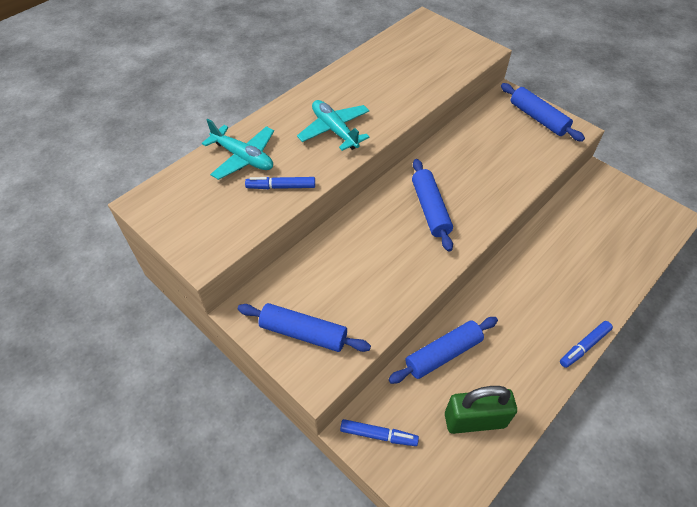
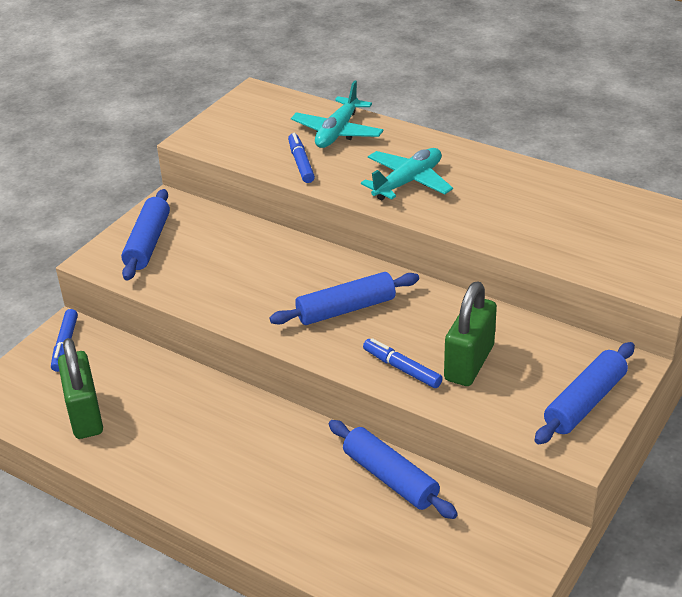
camera: 80 degrees right, 15 degrees down
(443, 354) = (166, 382): blue rolling pin -> blue rolling pin (390, 478)
(497, 158) = (469, 363): none -> green padlock
(584, 346) = (195, 512): blue marker -> blue marker (402, 368)

